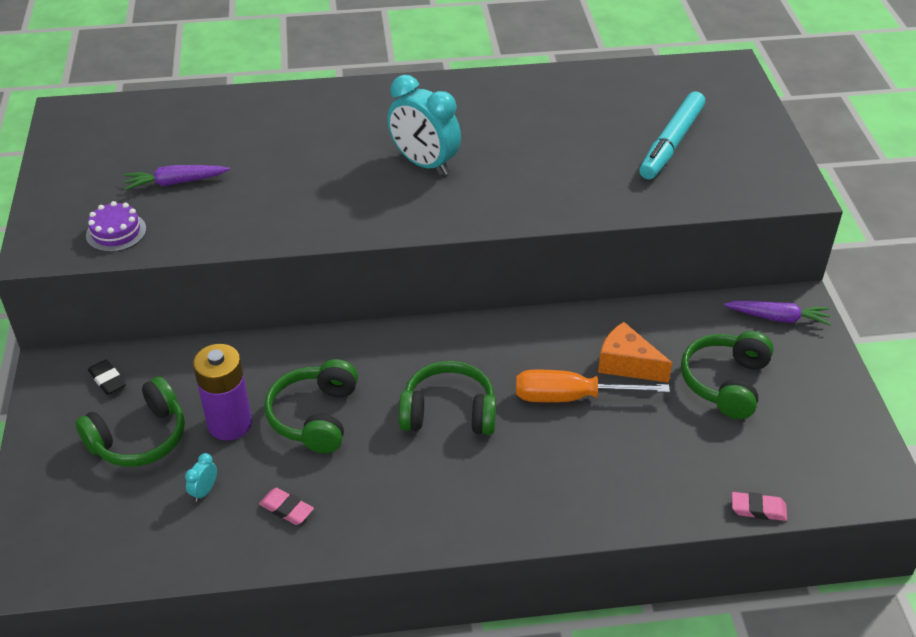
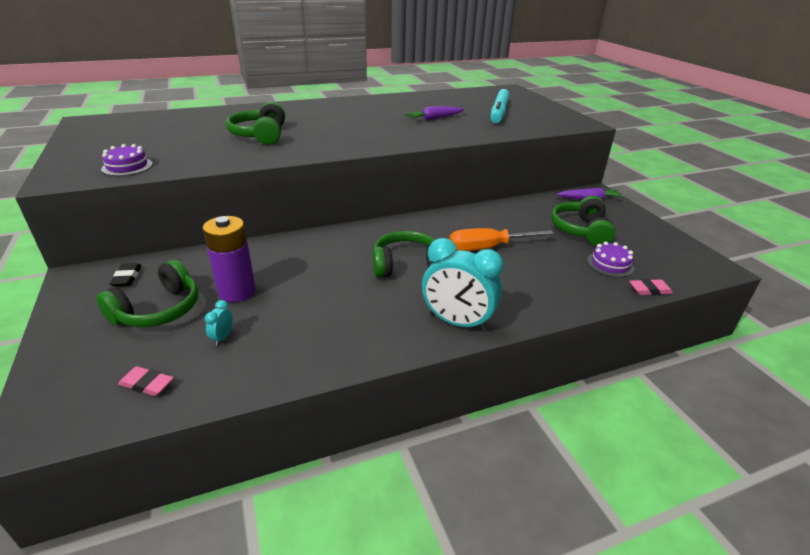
camera: 15 degrees left, 10 degrees down
(107, 380) = (127, 277): black eraser -> black eraser turned 45 degrees clockwise
(176, 182) = (174, 143): purple carrot -> purple carrot (434, 119)
(286, 509) = (299, 339): pink eraser -> pink eraser (147, 384)
(315, 416) = (306, 279): green headphones -> green headphones (260, 135)
(424, 164) = (351, 126): turquoise clock -> turquoise clock (457, 322)
(627, 364) = (514, 228): orange cheese -> none
(730, 455) = (610, 264): none -> purple cake

